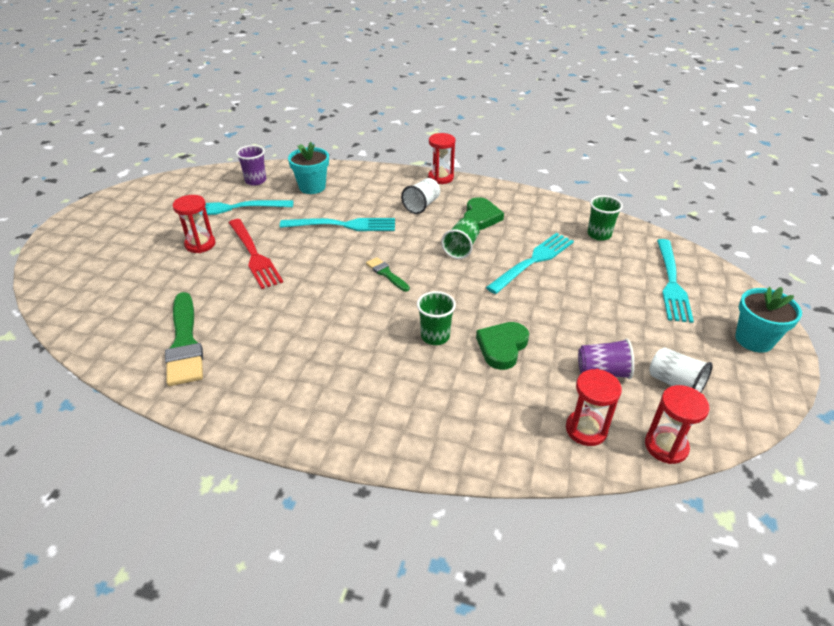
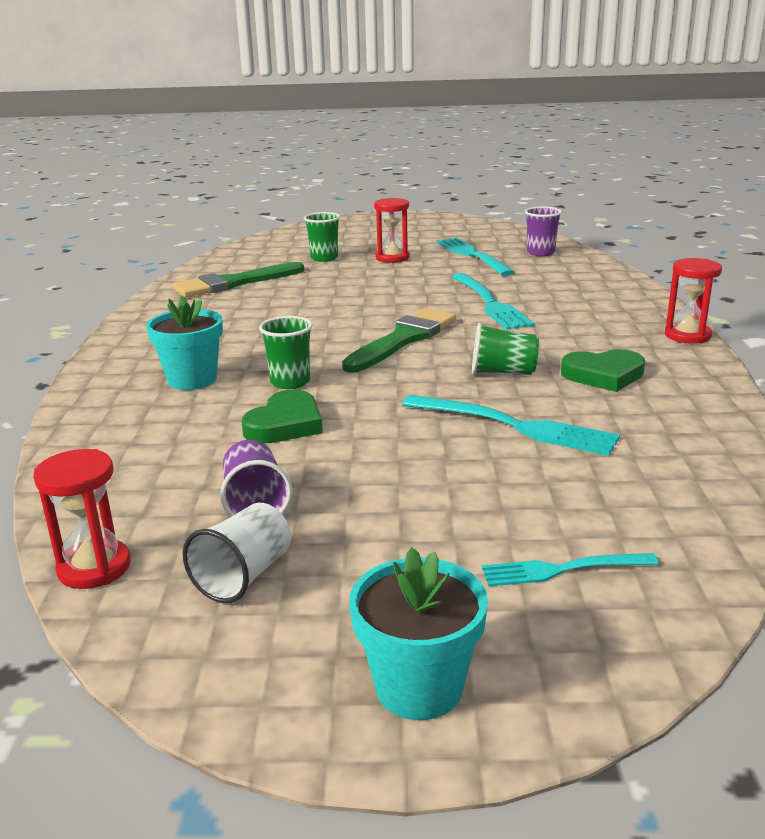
camera: 75 degrees right, 15 degrees down
(254, 255) = (391, 279): red fork -> none
(312, 187) = (560, 276): turquoise flower pot -> turquoise flower pot (192, 380)
(386, 274) = (403, 339): green brush -> green brush, size x1.94
(422, 205) = (589, 335): white cup -> none
(502, 347) = (285, 424): green heart -> green heart turned 105 degrees clockwise
(586, 429) = (128, 497): red hourglass -> none
(599, 234) = (664, 479): green cup -> green cup (324, 258)
(671, 282) = (563, 569): turquoise fork -> turquoise fork, size x0.60

